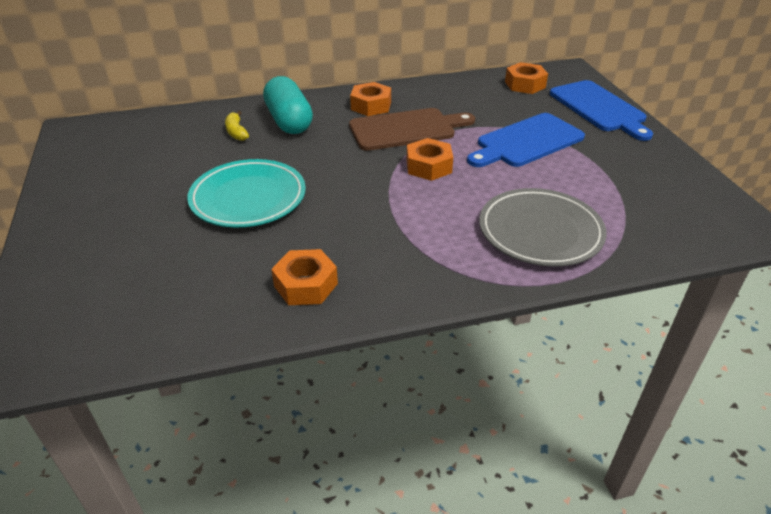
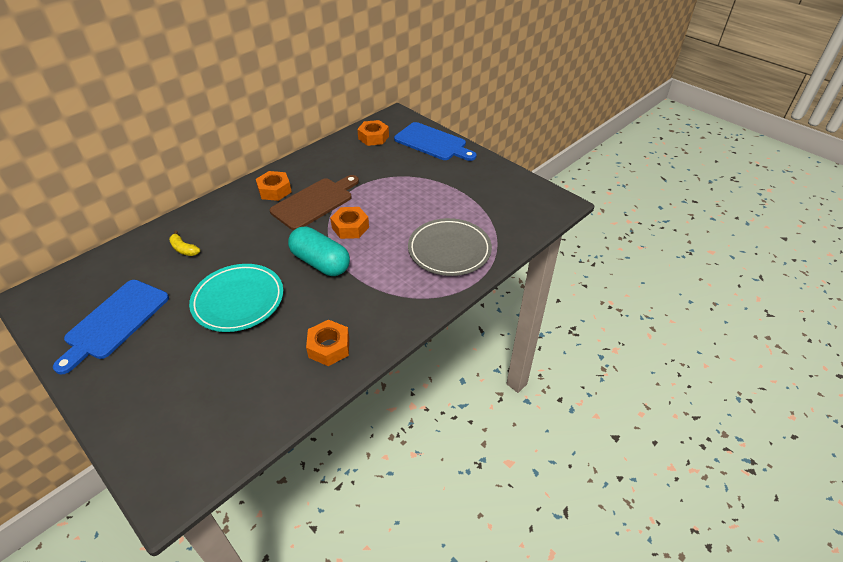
camera: 30 degrees left, 5 degrees up
(289, 121) = (220, 225): turquoise capsule -> turquoise capsule (320, 262)
(526, 142) = (402, 185): blue cutting board -> blue cutting board (115, 322)

